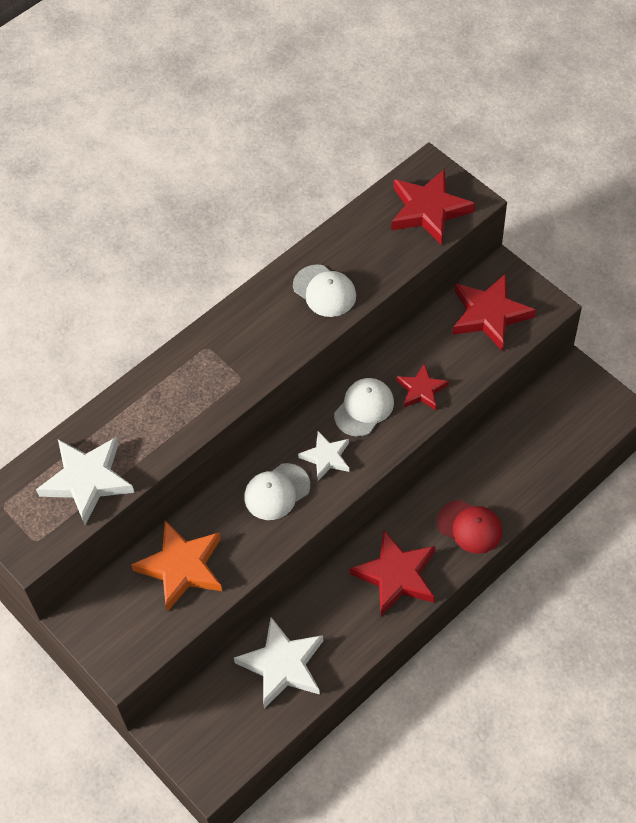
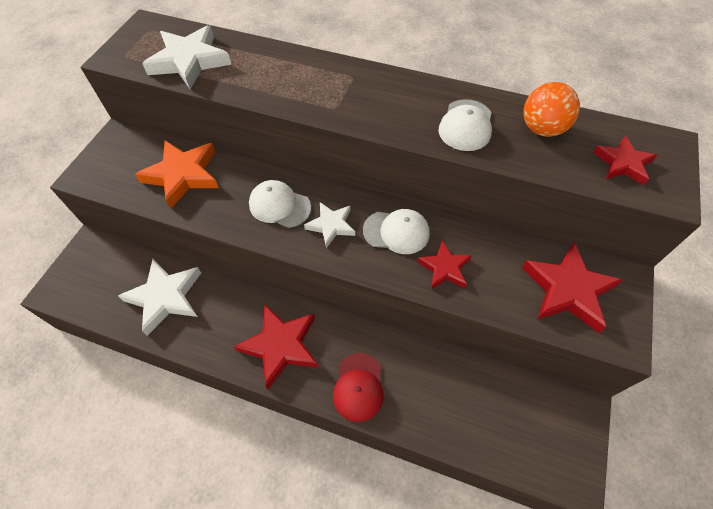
camera: 60 degrees right, 0 degrees up
(362, 240) = (542, 129): none -> orange ball
(428, 210) = (623, 163): red star -> red star, size x0.60

